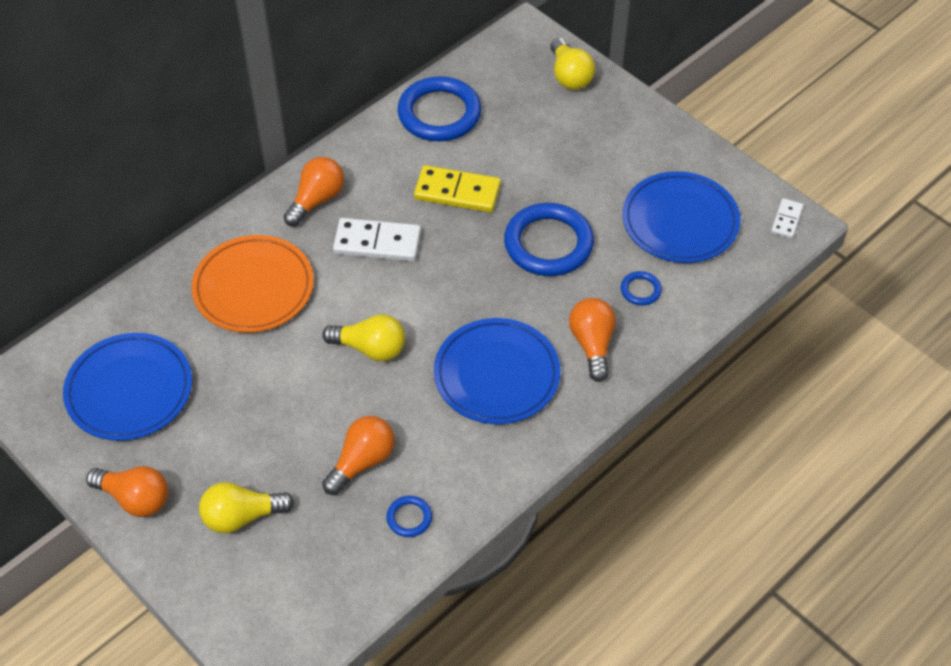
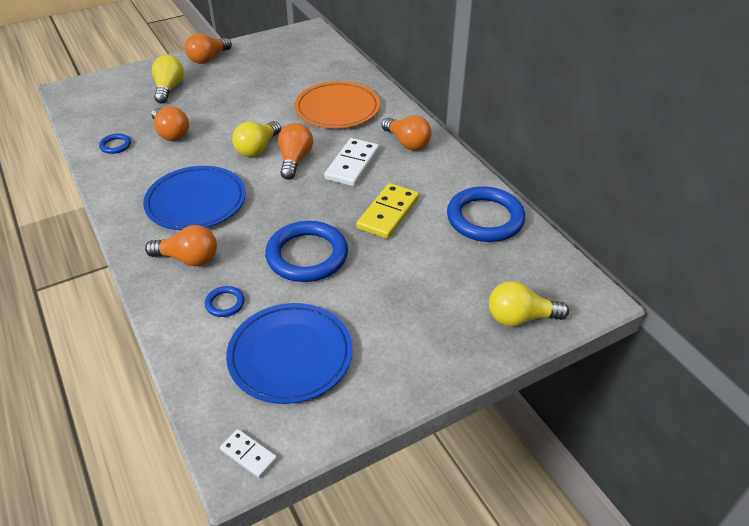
camera: 105 degrees right, 10 degrees down
(129, 390) = (283, 62): blue plate -> none
(384, 301) = (295, 160): none -> orange light bulb

